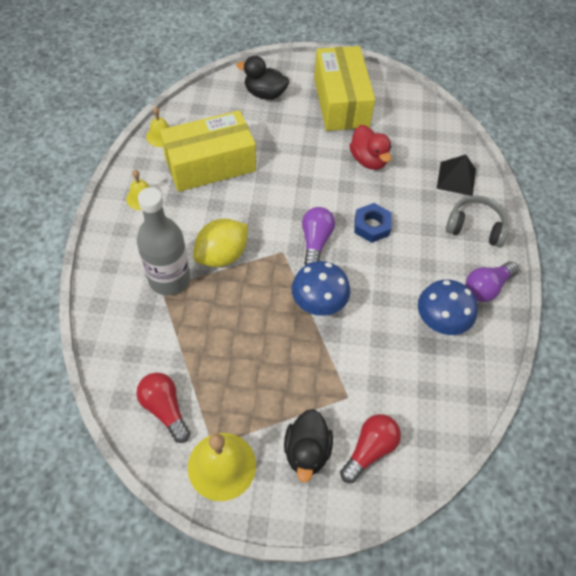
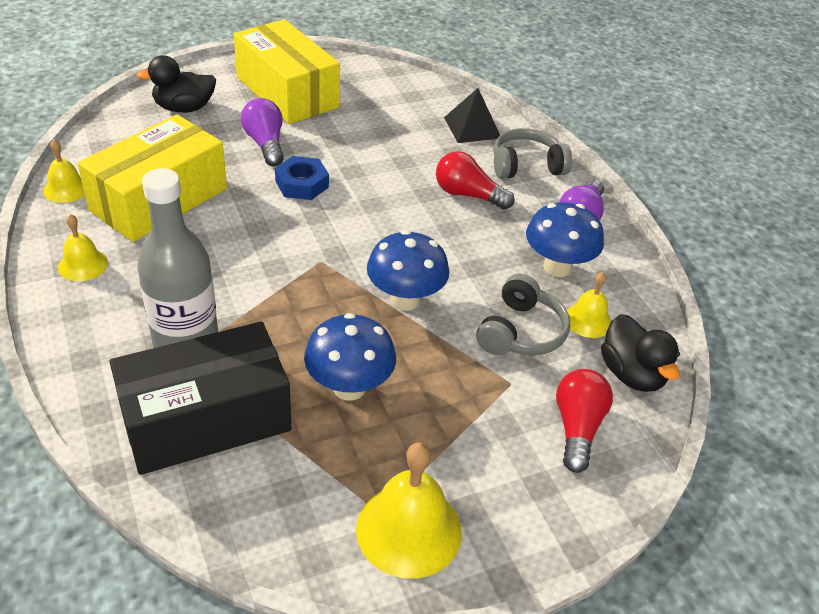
camera: 30 degrees left, 15 degrees down
(152, 337) = (206, 419): none -> black box
(165, 409) = (283, 497): red light bulb -> red light bulb (468, 195)
(222, 255) = (243, 291): yellow lemon -> none
(245, 353) = (349, 387): none -> blue mushroom
(307, 451) = (505, 463): black duck -> black duck (632, 374)
(315, 241) = (355, 237): purple light bulb -> purple light bulb (265, 144)
(368, 160) = (360, 138): red duck -> none
(372, 226) = (411, 200): blue nut -> blue nut (302, 184)
(379, 362) = (521, 332): none -> grey headphones
(433, 373) = (588, 320): none -> yellow bell

